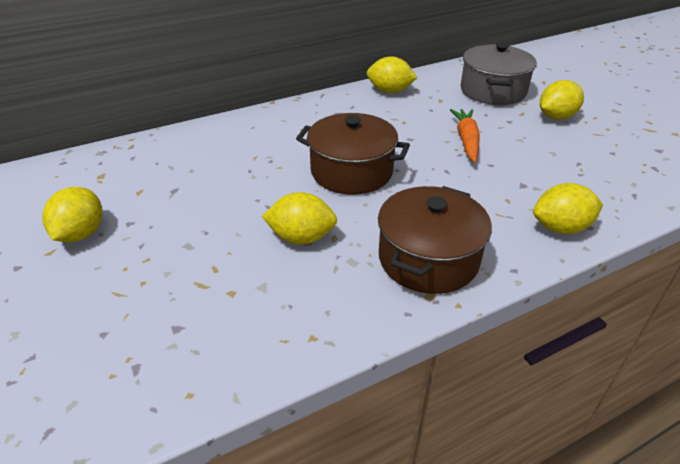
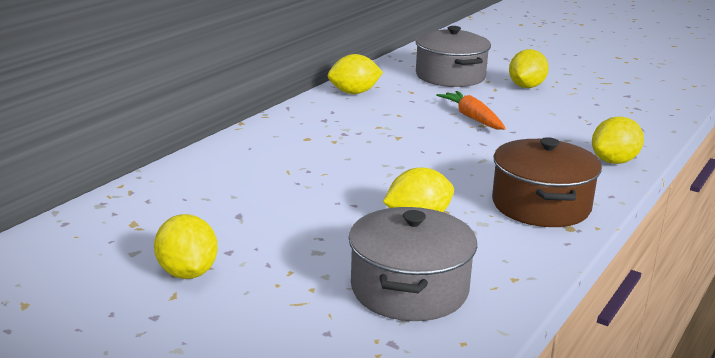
camera: 30 degrees left, 15 degrees down
(212, 313) = (409, 289): none -> grey pot
(351, 171) = (399, 162): brown pot -> none

